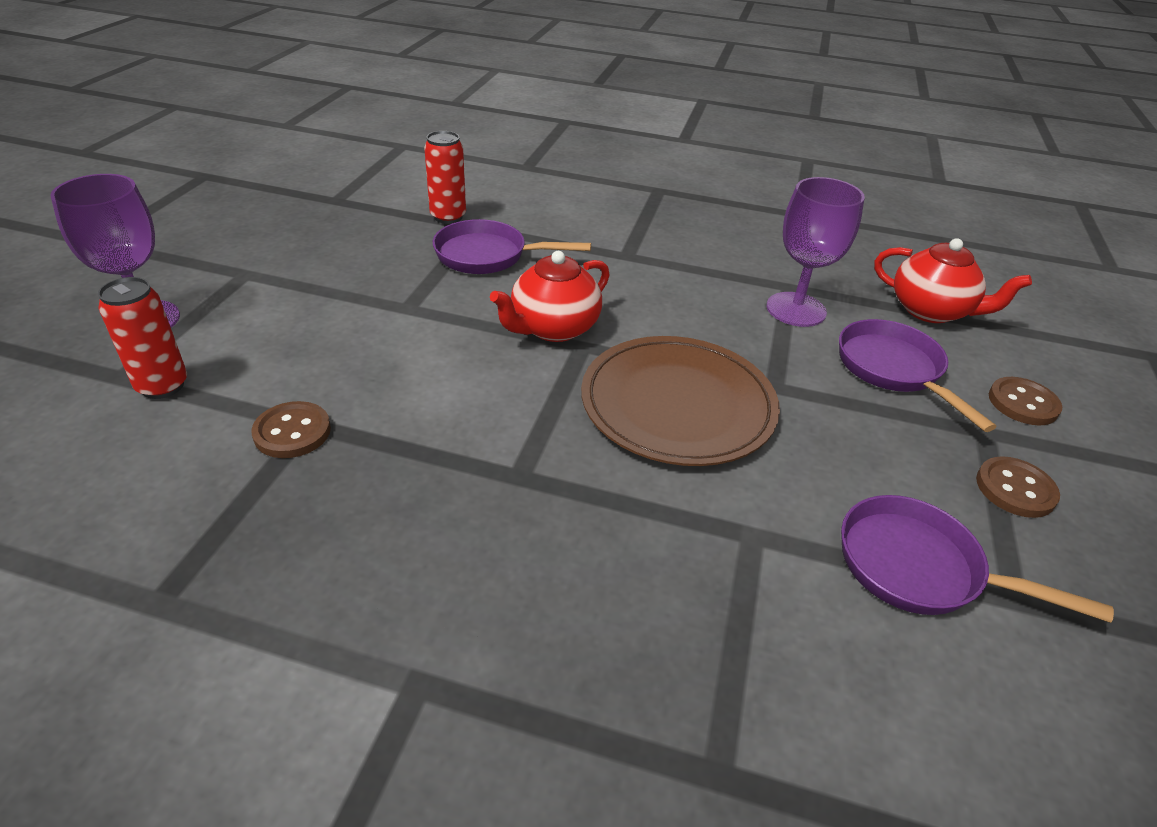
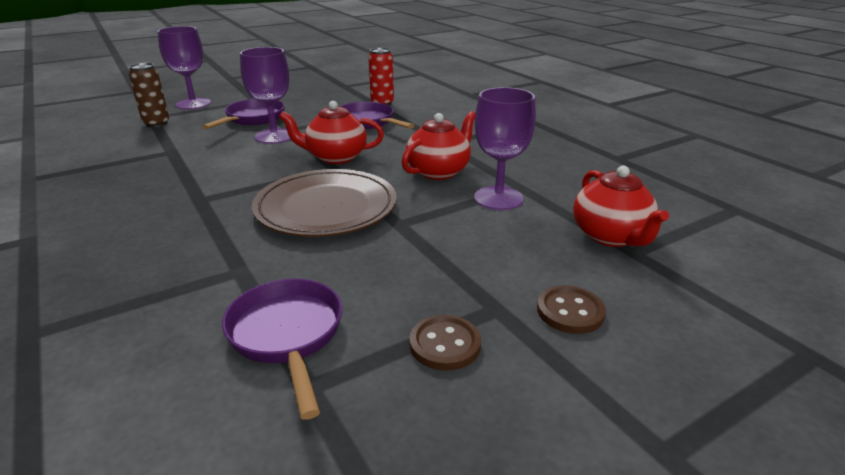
camera: 45 degrees right, 10 degrees down
(162, 386) = (156, 124): red can -> brown can
(292, 432) = (161, 152): brown button -> none
(411, 329) = (274, 136): none -> purple goblet
(692, 299) = (439, 171): none -> red teapot
(893, 370) = (500, 250): purple pan -> purple pan (253, 119)

